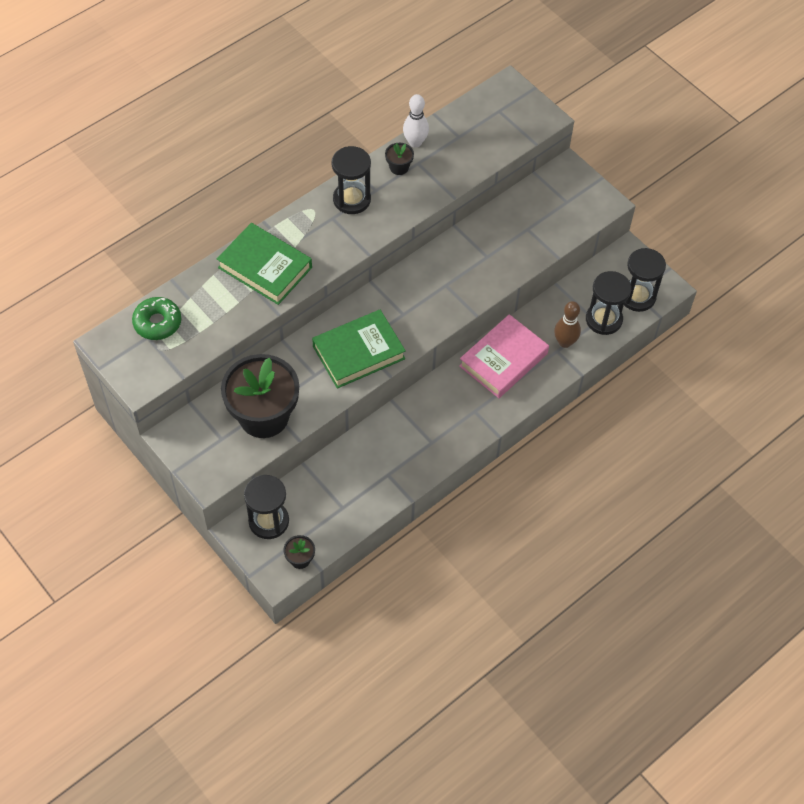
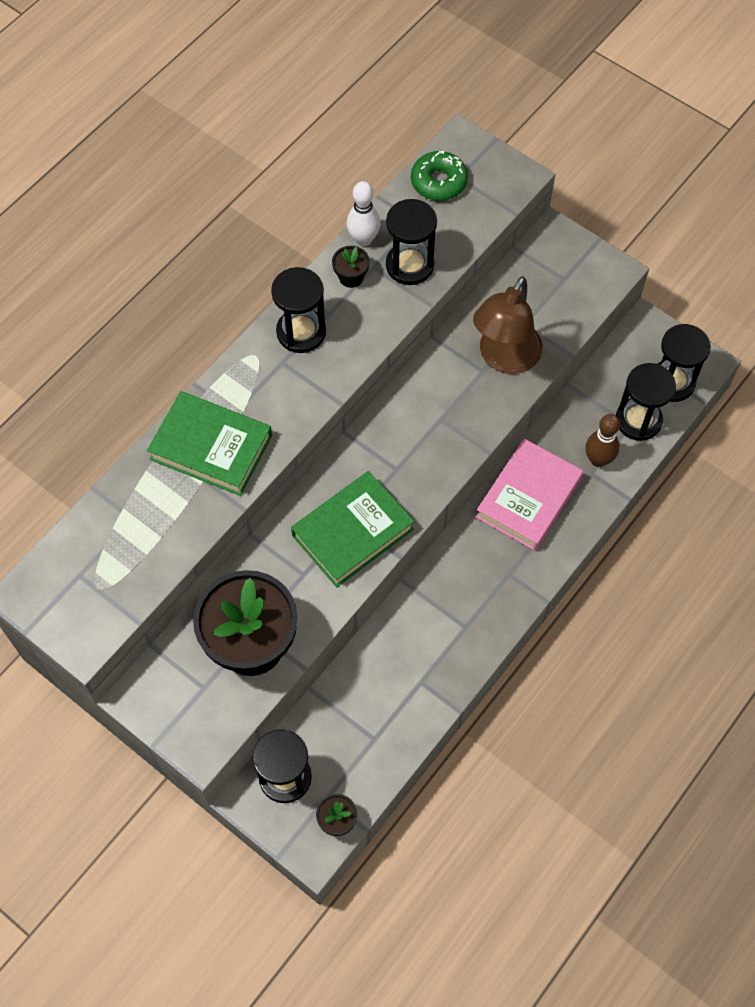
camera: 10 degrees left, 5 degrees up
(157, 323) = (88, 552): green donut -> green donut (438, 182)
(445, 166) = (410, 265): none -> black hourglass
(505, 251) = (504, 358): none -> brown lamp

